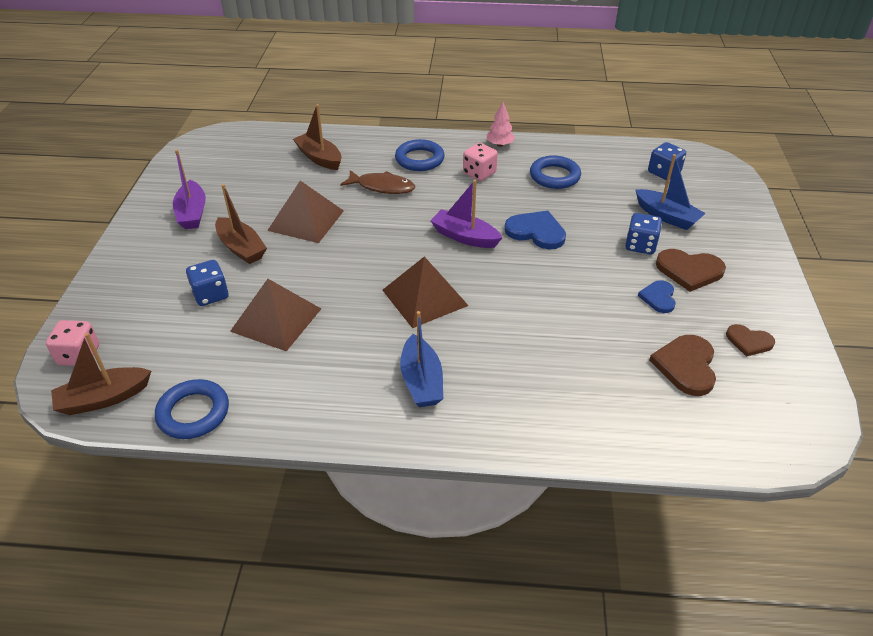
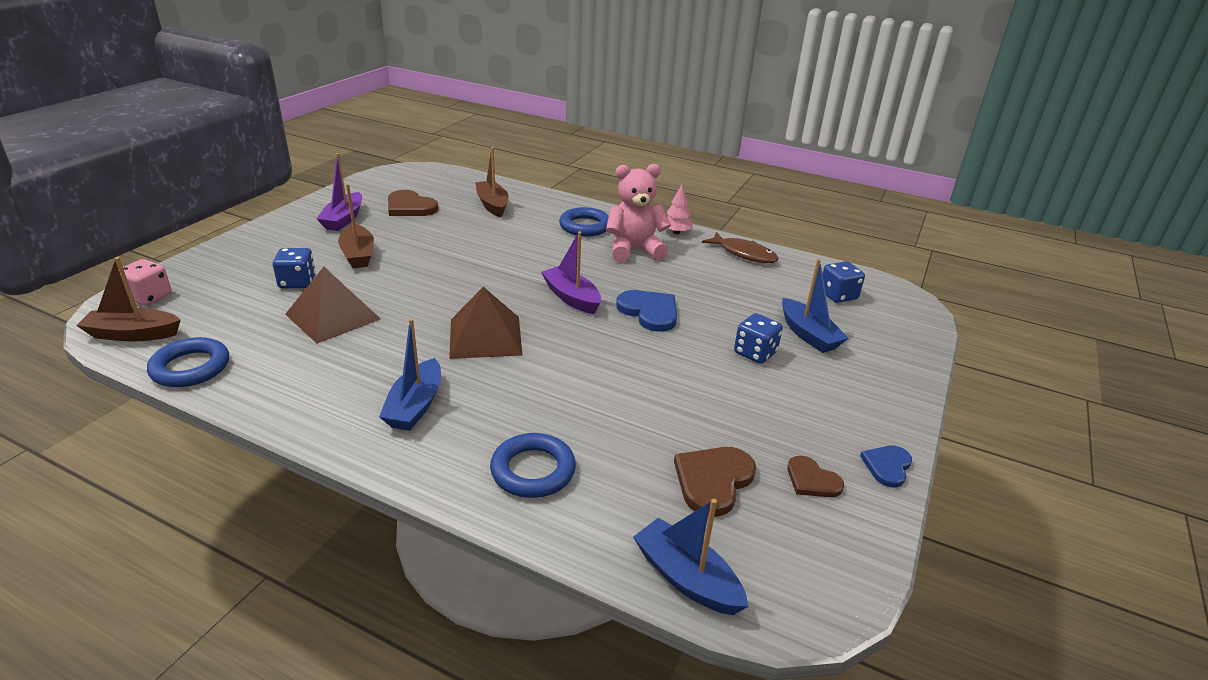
camera: 20 degrees right, 10 degrees down
(306, 220) = (435, 248): brown pyramid -> none
(382, 187) = (529, 239): brown fish -> brown fish (744, 254)
(479, 173) = (634, 250): pink dice -> pink teddy bear
(554, 176) = (711, 270): blue ring -> blue ring (533, 470)
(658, 297) = (735, 406): blue heart -> blue heart (887, 466)
(689, 271) = (794, 391): brown heart -> brown heart (410, 207)
(721, 448) = (686, 578): none -> blue boat

